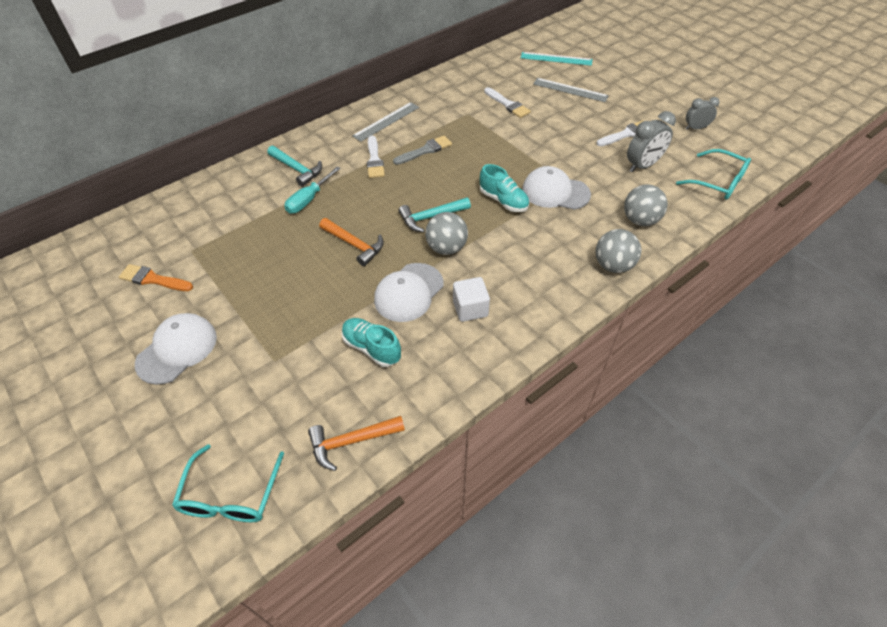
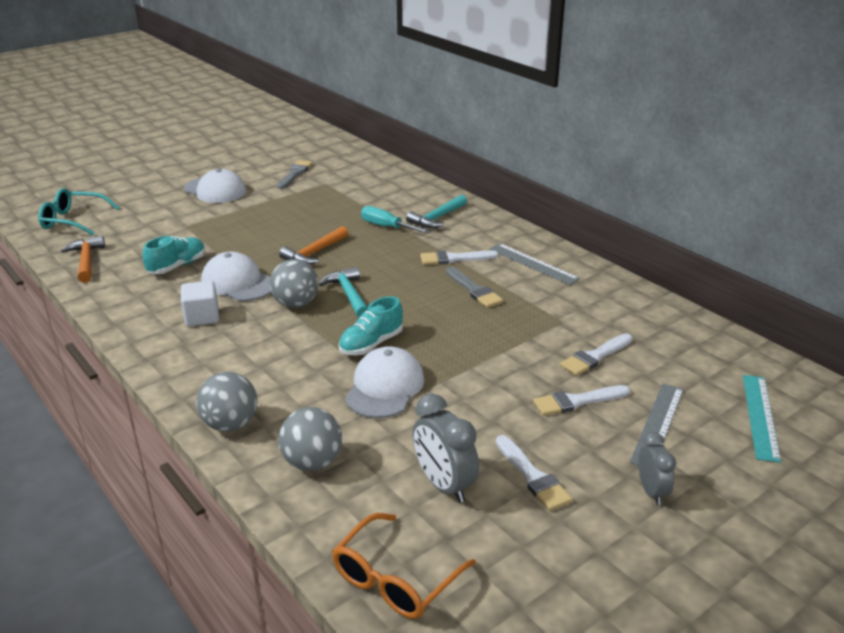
camera: 90 degrees right, 20 degrees down
(153, 279) = (295, 174): orange brush -> grey brush
(555, 115) = (577, 401): none -> white brush
(695, 128) = (567, 581): grey clock -> grey clock (651, 491)
(717, 182) = (396, 578): turquoise glasses -> orange glasses

